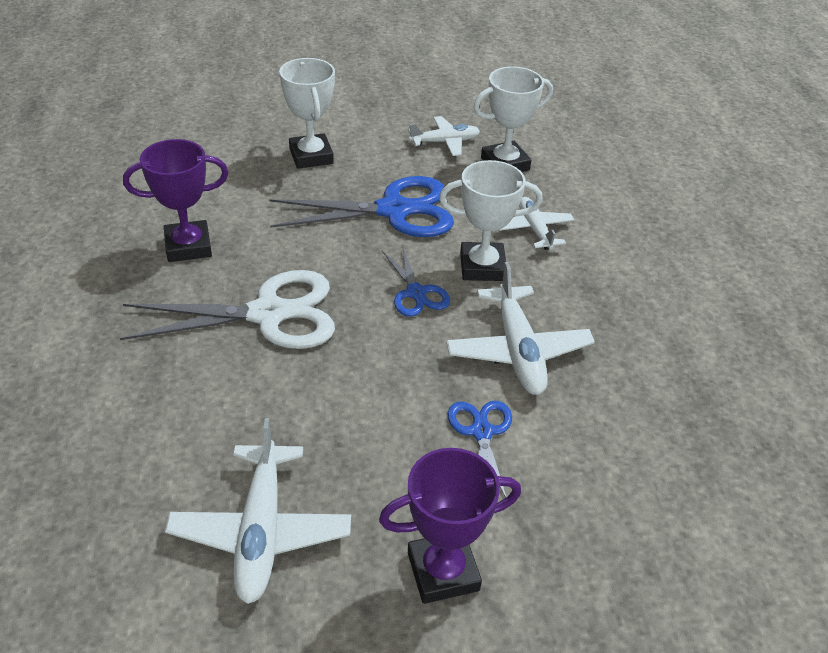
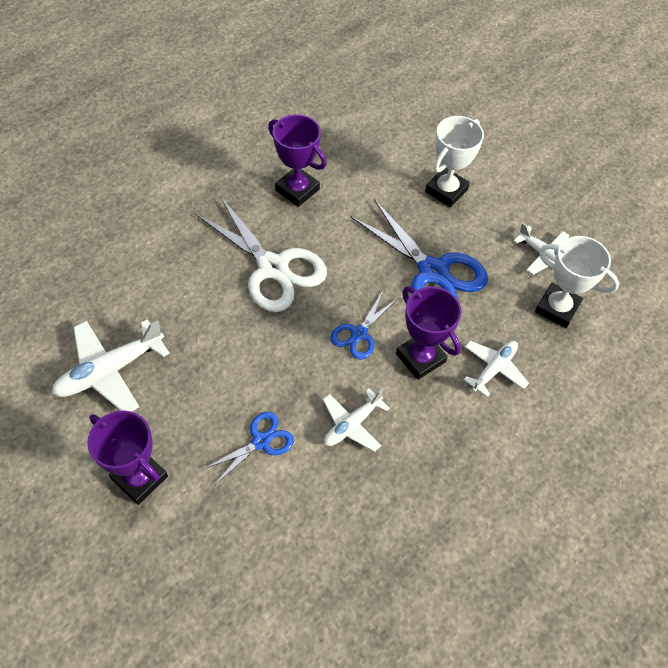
camera: 55 degrees right, 15 degrees up
(482, 267) = (420, 358): white trophy -> purple trophy
(518, 351) = (352, 424): white plane -> white plane, size x0.63

